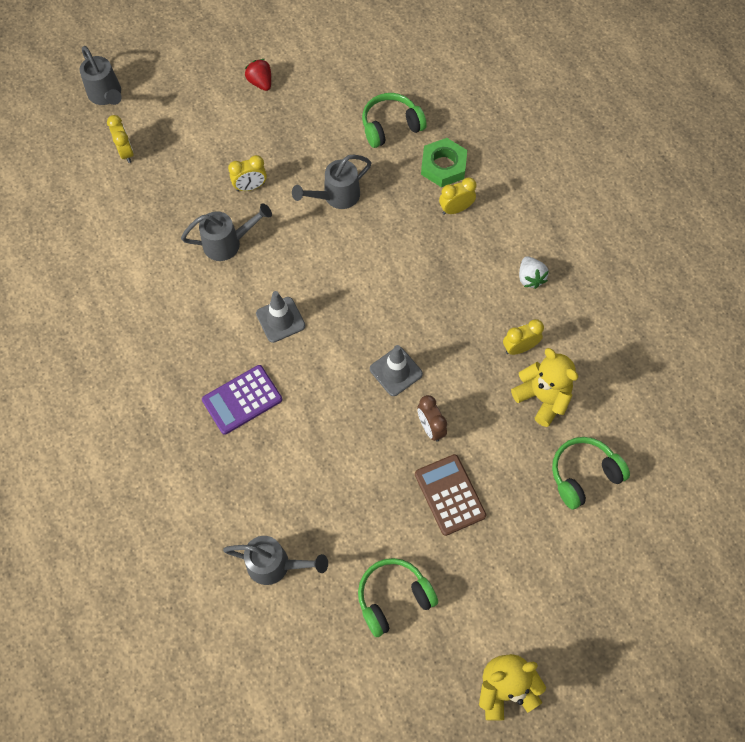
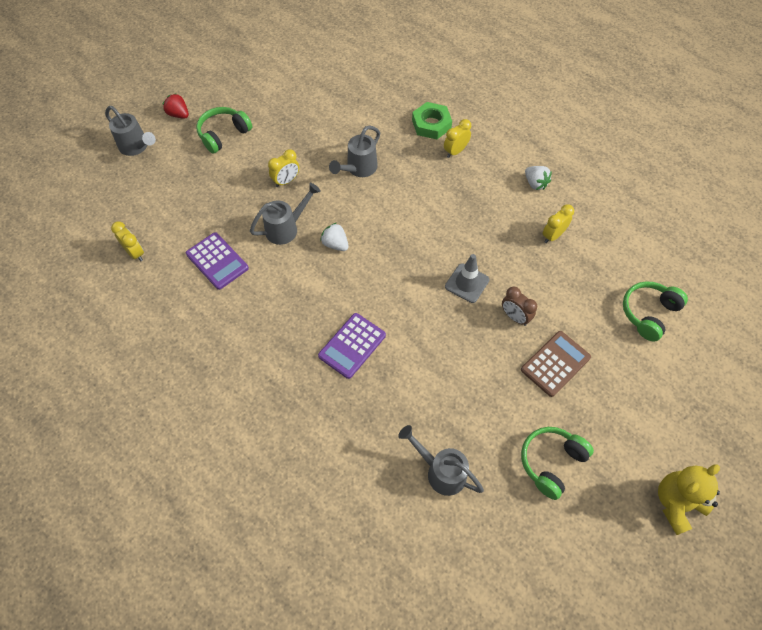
camera: 20 degrees left, 5 degrees down
(126, 152) = (171, 184): yellow clock -> yellow clock (135, 253)
(141, 258) = (217, 261): none -> purple calculator
(260, 82) = (261, 104): red strawberry -> red strawberry (178, 114)
(272, 279) = (335, 244): none -> white strawberry
(275, 565) = (441, 471): grey watering can -> grey watering can turned 135 degrees counterclockwise
(280, 320) = (356, 273): grey traffic cone -> none
(391, 126) = (378, 108): green headphones -> green headphones (224, 134)
(449, 495) = (555, 363): brown calculator -> brown calculator turned 90 degrees clockwise
(542, 398) = (588, 266): yellow teddy bear -> none

